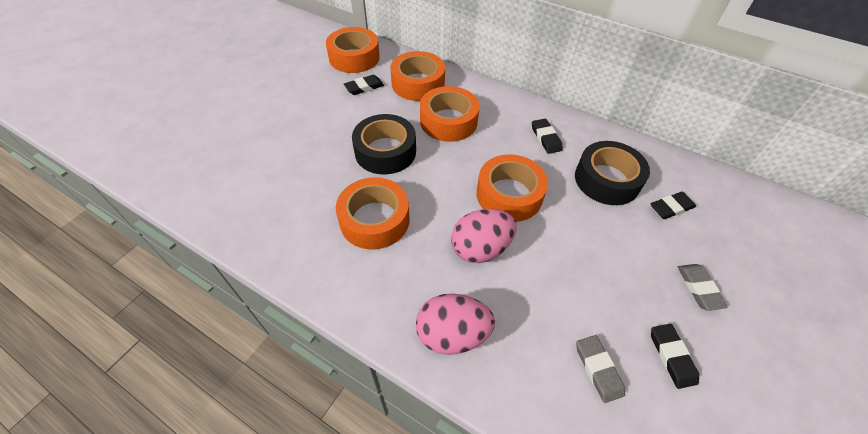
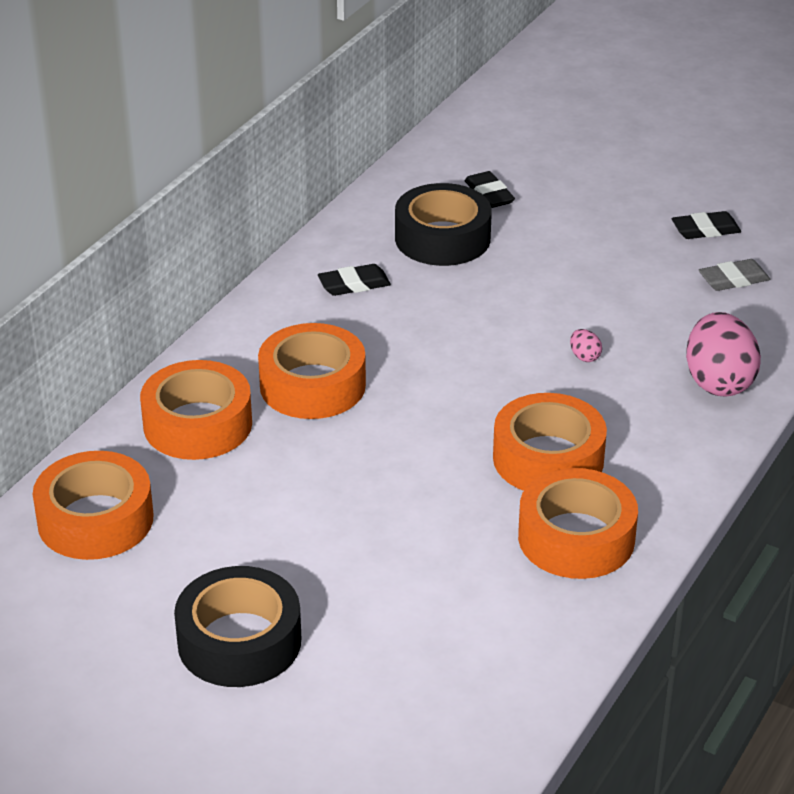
camera: 90 degrees left, 15 degrees down
(364, 87) = (206, 496): black eraser -> none
(385, 151) = (394, 456): black tape -> black tape (239, 641)
(480, 248) = (584, 357): pink egg -> pink egg, size x0.41
(509, 195) = (481, 327): orange tape -> orange tape (576, 538)
(699, 288) = (613, 197): grey eraser -> none

